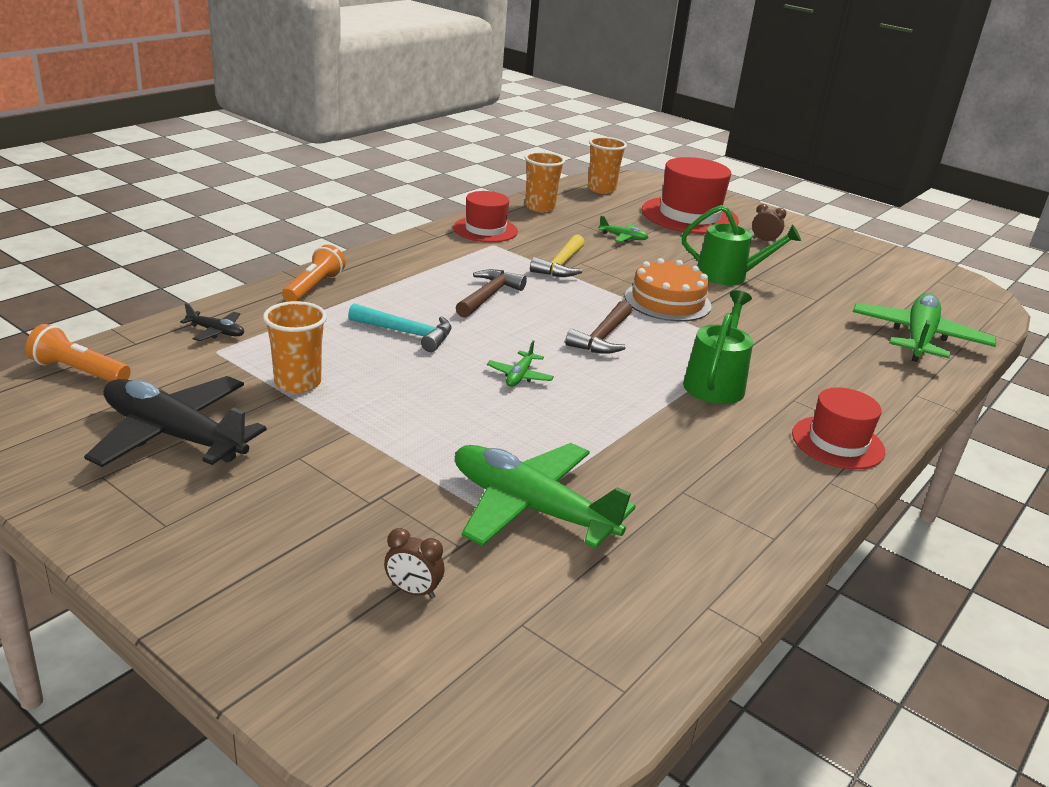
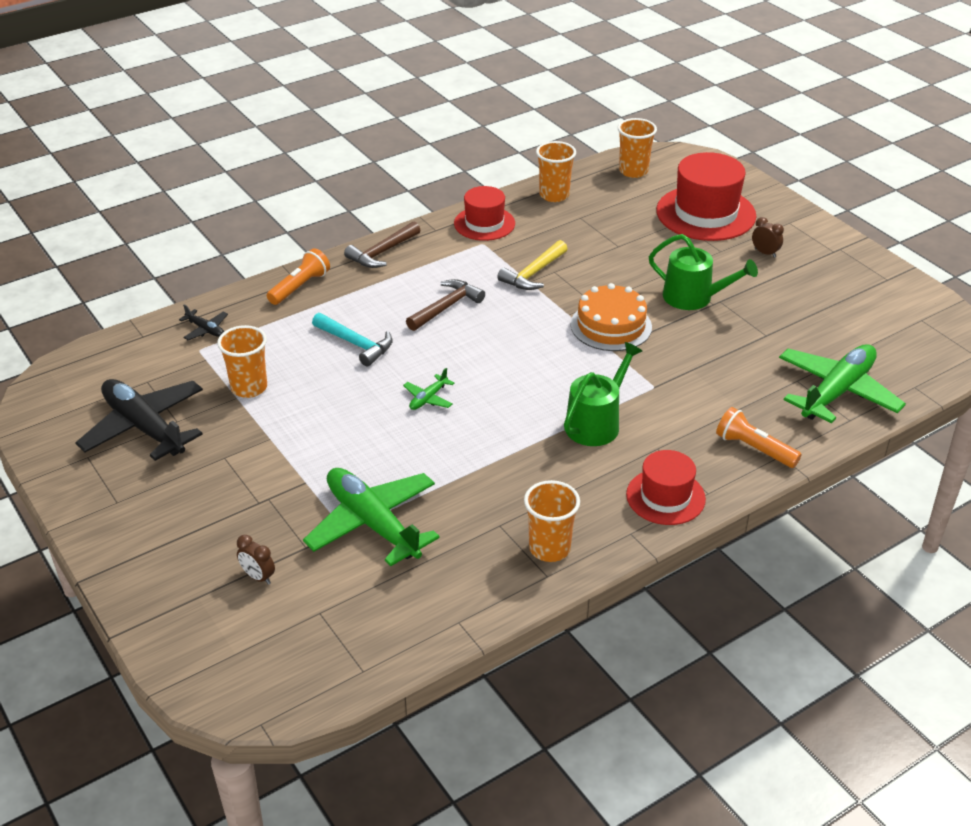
camera: 20 degrees right, 10 degrees up
(79, 371) = (96, 361): orange flashlight -> orange flashlight (754, 449)
(602, 337) = (524, 363): brown hammer -> brown hammer (382, 252)
(623, 237) = (616, 241): green plane -> none
(756, 508) = (549, 548): none -> orange cup

